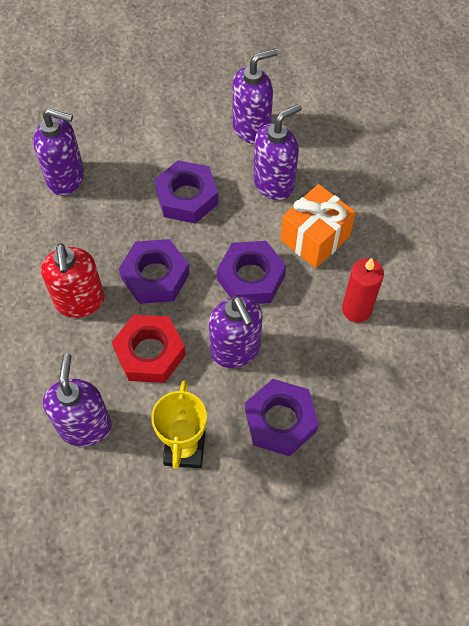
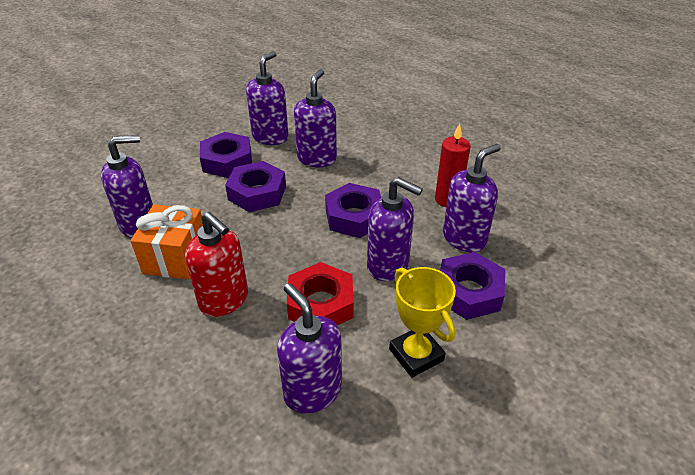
camera: 35 degrees left, 20 degrees down
(155, 276) = (277, 251): purple nut -> purple nut (227, 161)
(315, 238) = (377, 175): orange gift -> orange gift (176, 257)
(330, 364) = (464, 238): none -> purple soap dispenser

